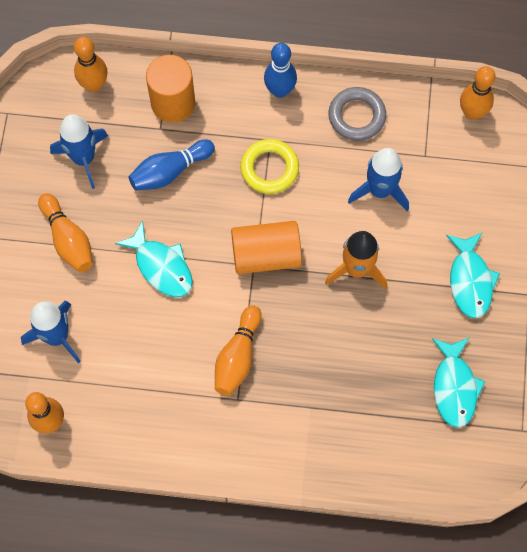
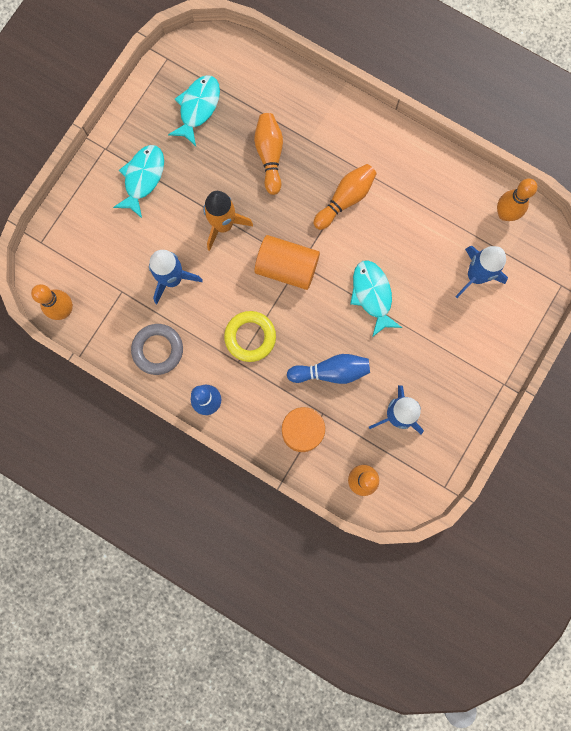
camera: 155 degrees left, 10 degrees up
(68, 239) = (436, 350): orange bowling pin -> orange bowling pin (270, 156)

